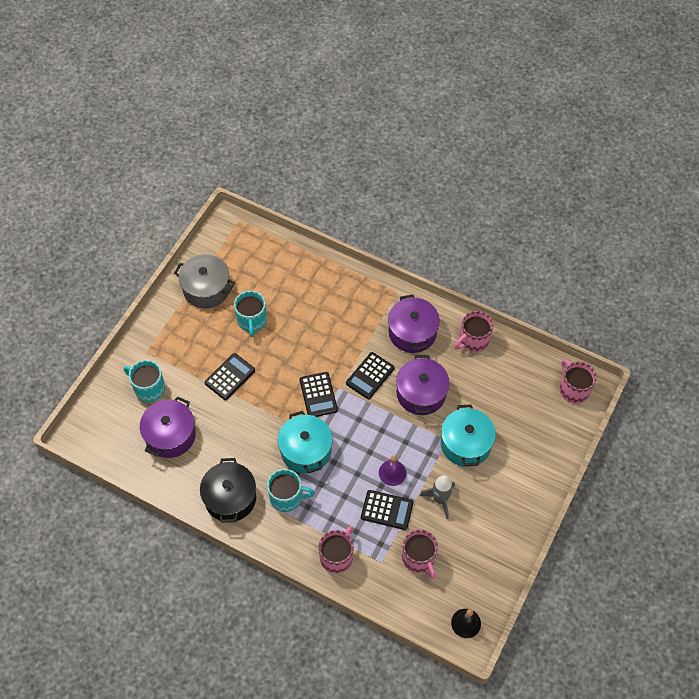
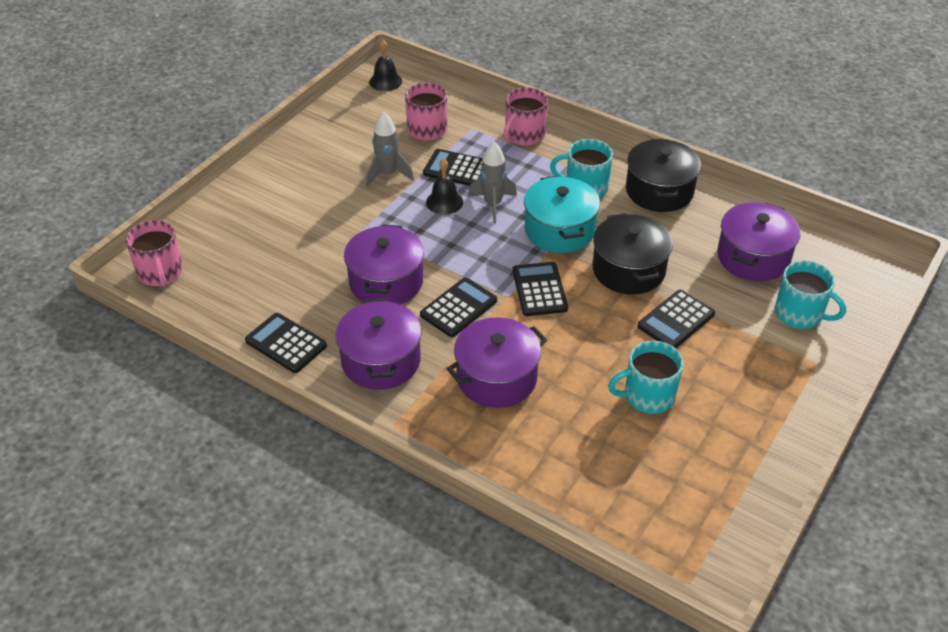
camera: 175 degrees left, 15 degrees down
(206, 289) = (734, 453): grey pot -> none
(252, 321) = (648, 396): turquoise mug -> turquoise mug turned 105 degrees counterclockwise
(258, 417) = (628, 270): none -> black pot
(341, 326) = (496, 378): none -> purple pot
(356, 473) = (493, 204): none -> grey rocket
(392, 472) = (444, 202): purple bell -> black bell
(465, 444) = (338, 224): turquoise pot -> none
(473, 340) = (286, 343): pink mug -> black calculator

